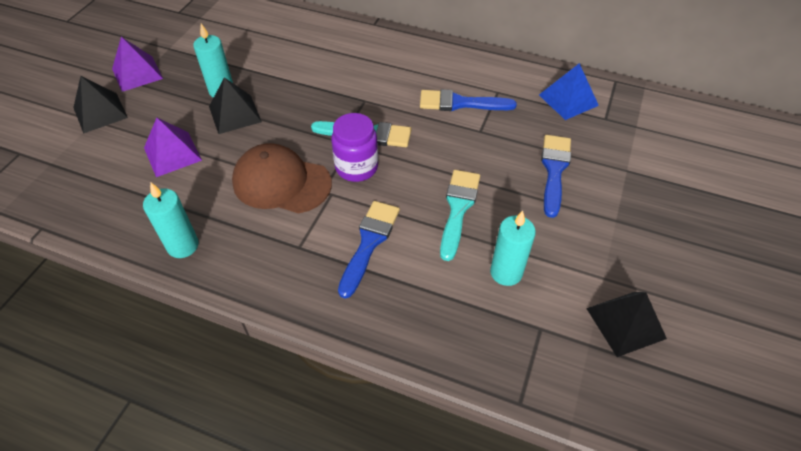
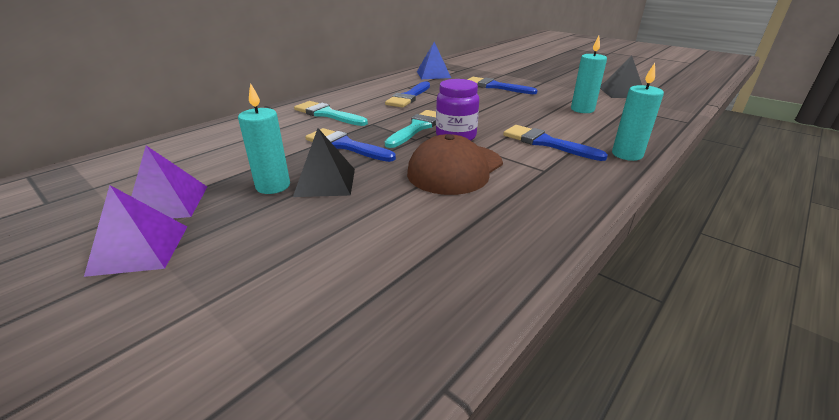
camera: 70 degrees left, 20 degrees down
(100, 112) = (190, 296): black pyramid -> none
(172, 154) = (359, 230): purple pyramid -> purple pyramid (168, 203)
(183, 246) = (528, 234): turquoise candle -> turquoise candle (627, 155)
(305, 101) = (345, 146): none -> blue brush
(458, 208) = (519, 112): turquoise brush -> turquoise brush (327, 114)

